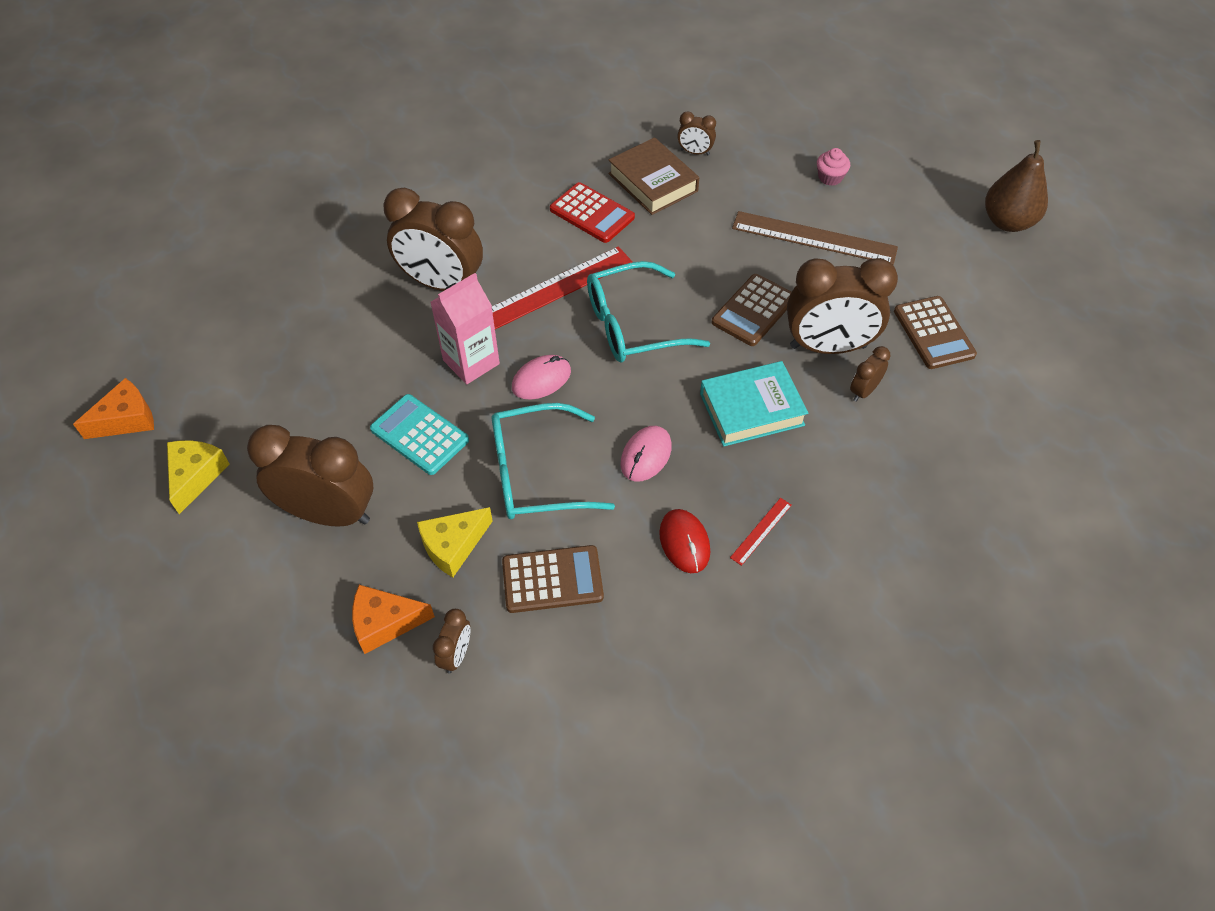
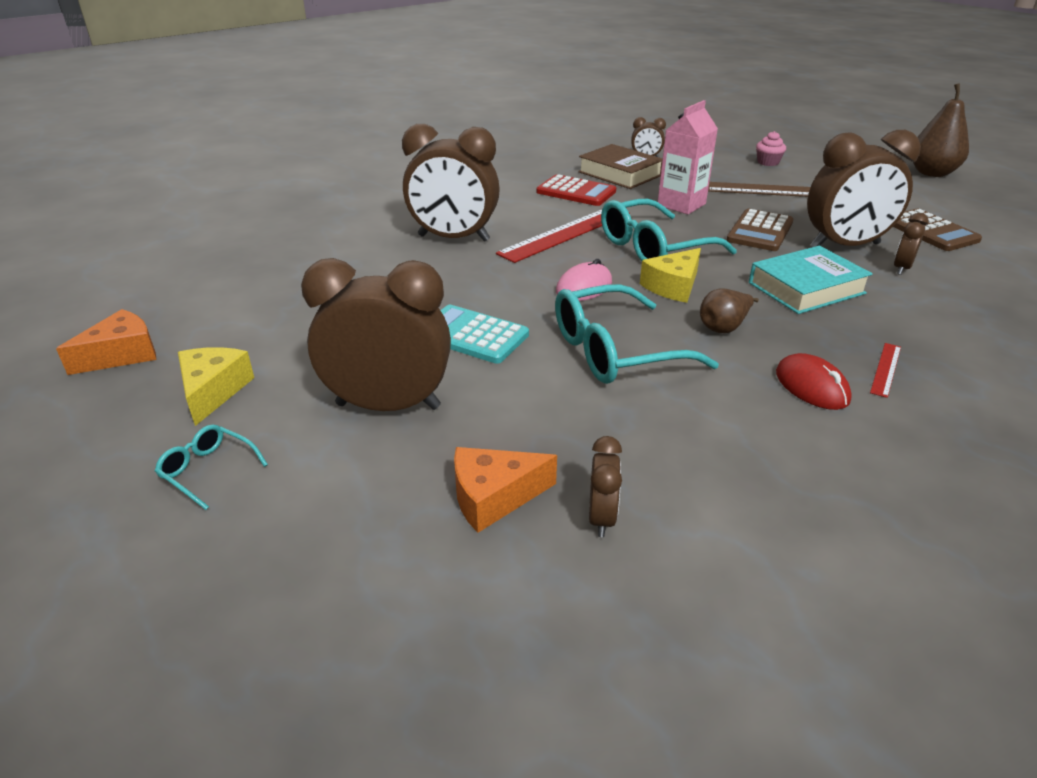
camera: 10 degrees left, 20 degrees down
(185, 564) = (208, 470): none -> turquoise glasses
(453, 546) = (550, 417): yellow cheese -> yellow cheese (673, 286)
(471, 362) = (505, 282): pink carton -> pink carton (681, 205)
(552, 580) = (683, 433): brown calculator -> none
(646, 455) = (724, 327): pink mouse -> brown pear

